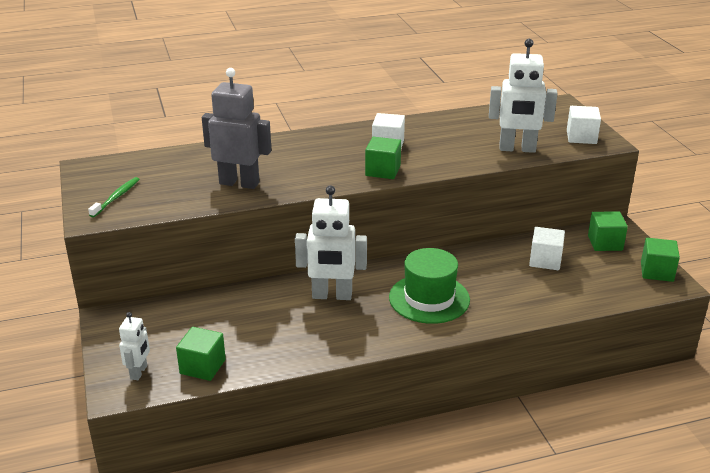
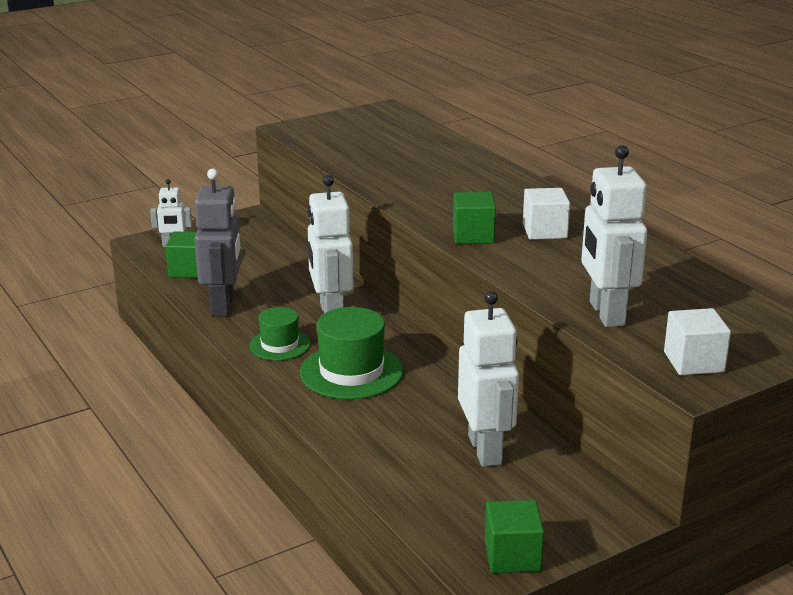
camera: 75 degrees right, 5 degrees down
(116, 197) = (333, 130): green toothbrush -> none
(239, 183) = (394, 171): grey robot -> grey robot (223, 306)
(374, 328) = (279, 345): none -> green hat
(545, 260) = (486, 450): white cube -> white robot
(605, 243) = (569, 502): green cube -> none

